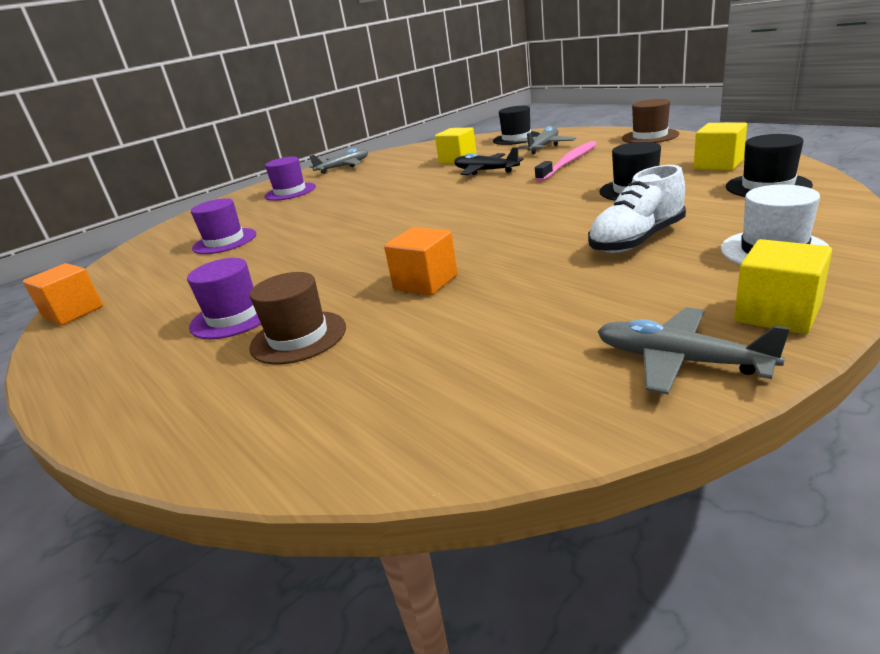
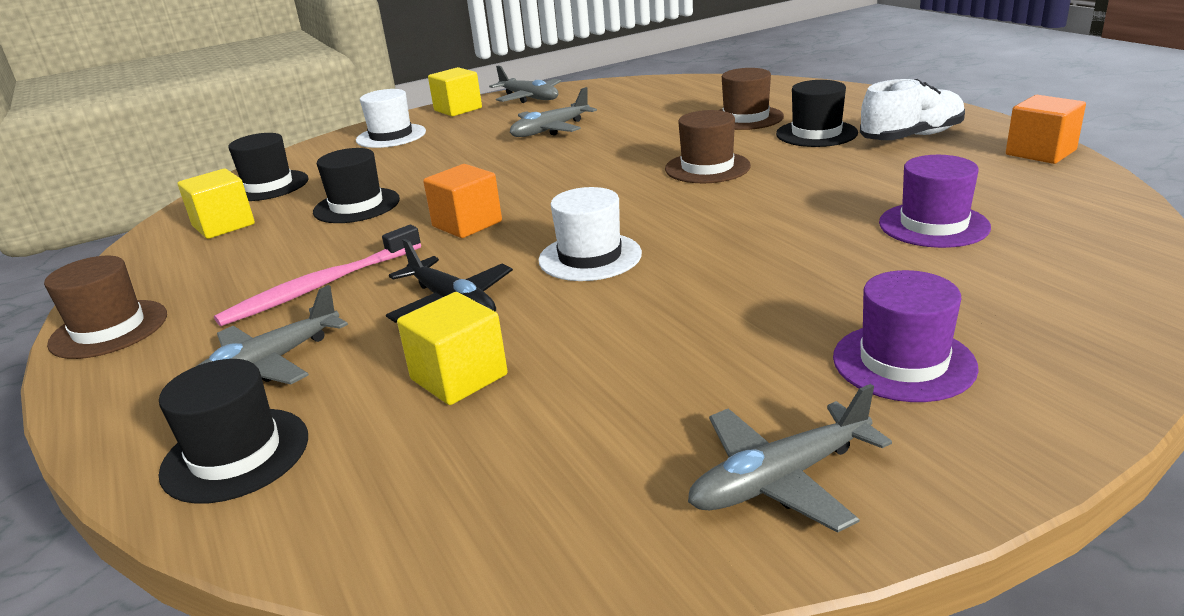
camera: 170 degrees left, 0 degrees up
(234, 316) = (816, 133): purple hat -> black hat
(354, 261) = (707, 168): none -> brown hat
(425, 282) = (639, 141): orange cube -> orange cube (467, 224)
(426, 196) = (590, 257): none -> white hat
(550, 287) = (550, 130): none -> grey plane
(636, 240) = (450, 153): white shoe -> white shoe (911, 137)

